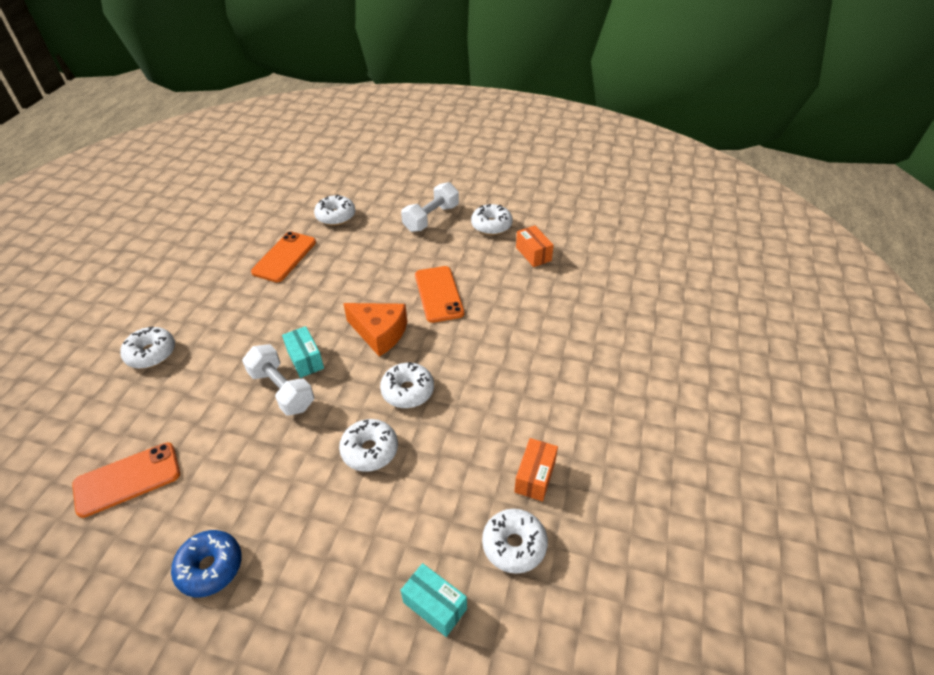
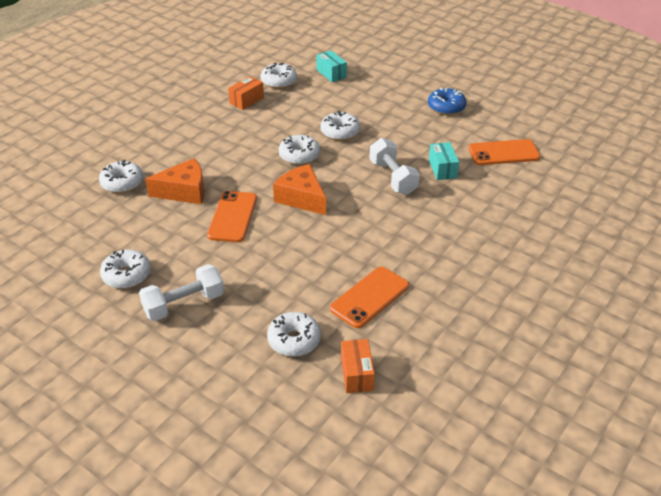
camera: 160 degrees left, 5 degrees down
(151, 353) = (504, 230): white donut -> white donut (122, 183)
(305, 359) = (370, 193): turquoise box -> turquoise box (442, 169)
(505, 308) = (184, 191): none -> orange cheese
(533, 254) = (115, 231): orange box -> orange box (356, 374)

